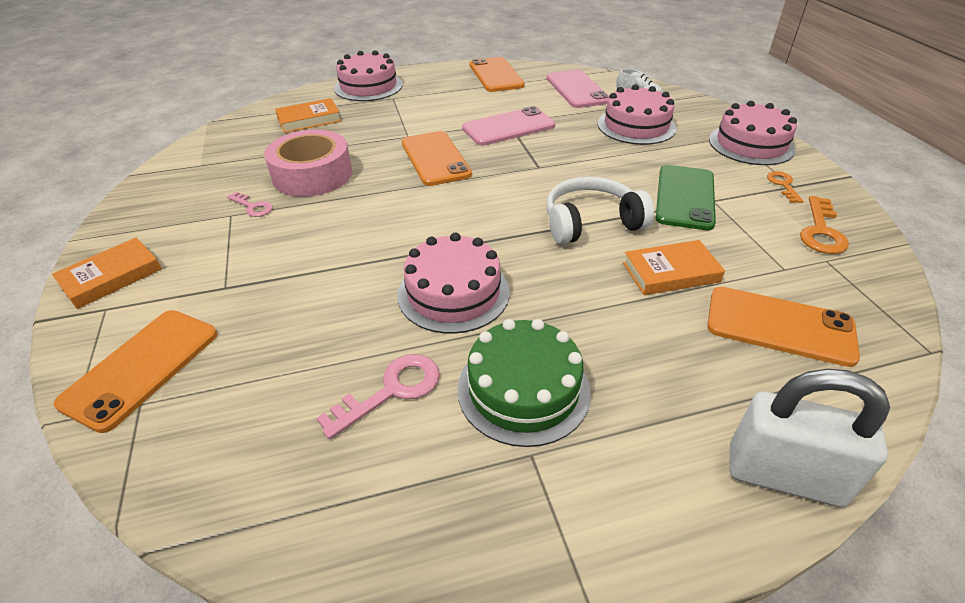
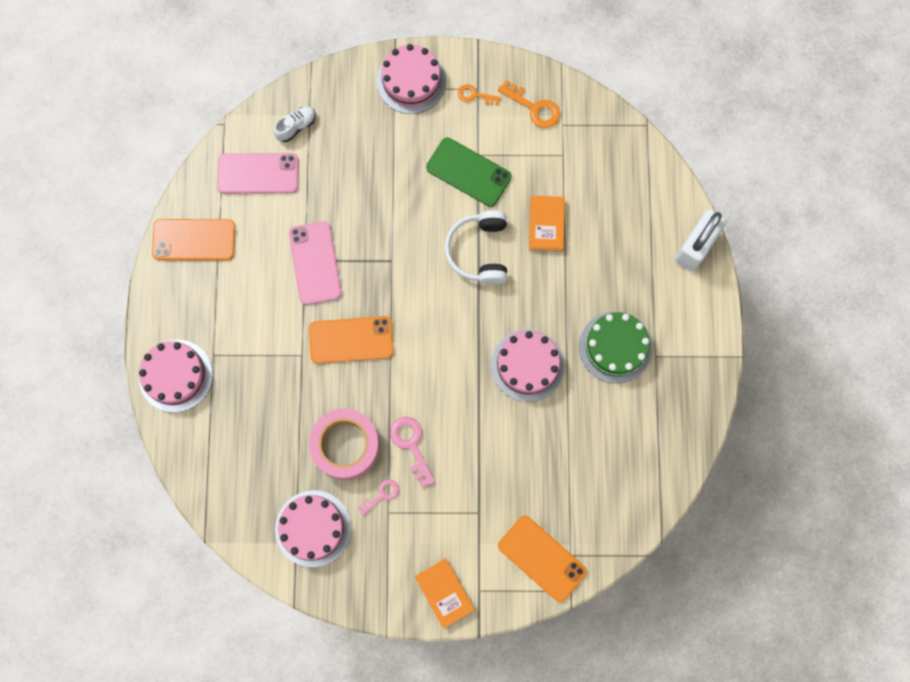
camera: 75 degrees left, 35 degrees up
(309, 119) = (236, 442): orange book -> none
(391, 390) = (597, 417): pink key -> pink key (411, 445)
(636, 126) = (350, 154): pink cake -> pink cake (313, 528)
(779, 326) = (608, 189): orange phone -> none

